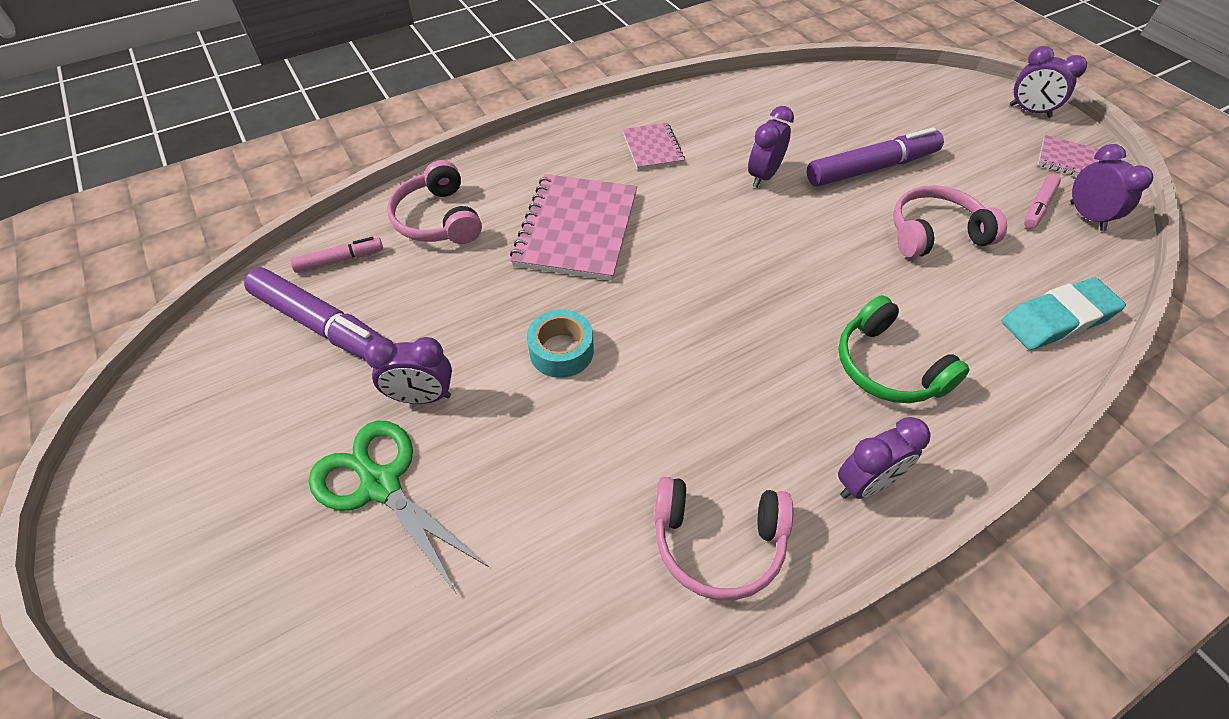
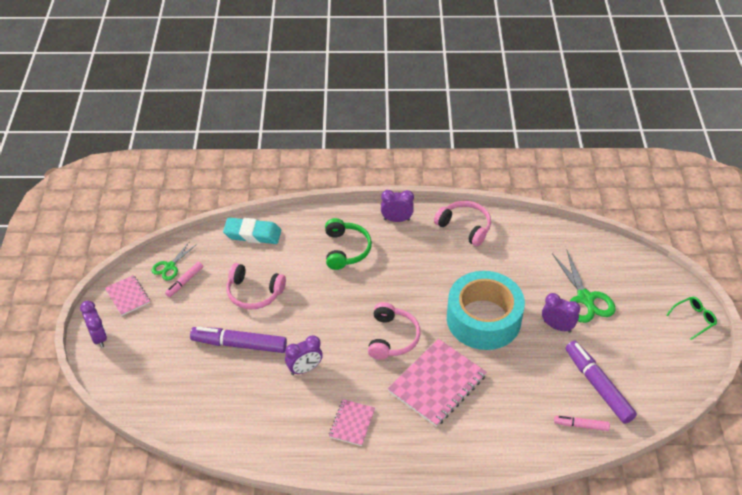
camera: 150 degrees left, 5 degrees down
(123, 547) = (693, 319): none -> green glasses
(438, 219) = (514, 429): pink headphones -> pink headphones (392, 338)
(561, 351) = (483, 319): turquoise tape -> turquoise tape, size x2.24
(1038, 206) = (184, 282): pink marker -> pink marker turned 150 degrees clockwise
(1086, 216) = (170, 266): purple clock -> green scissors

